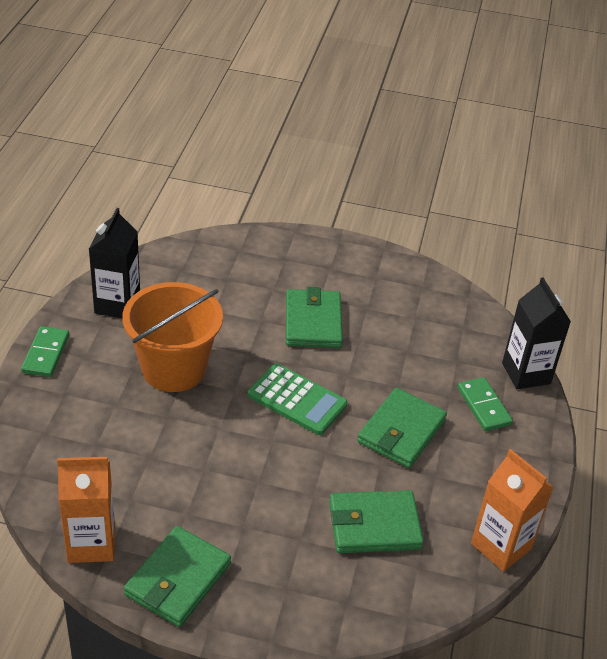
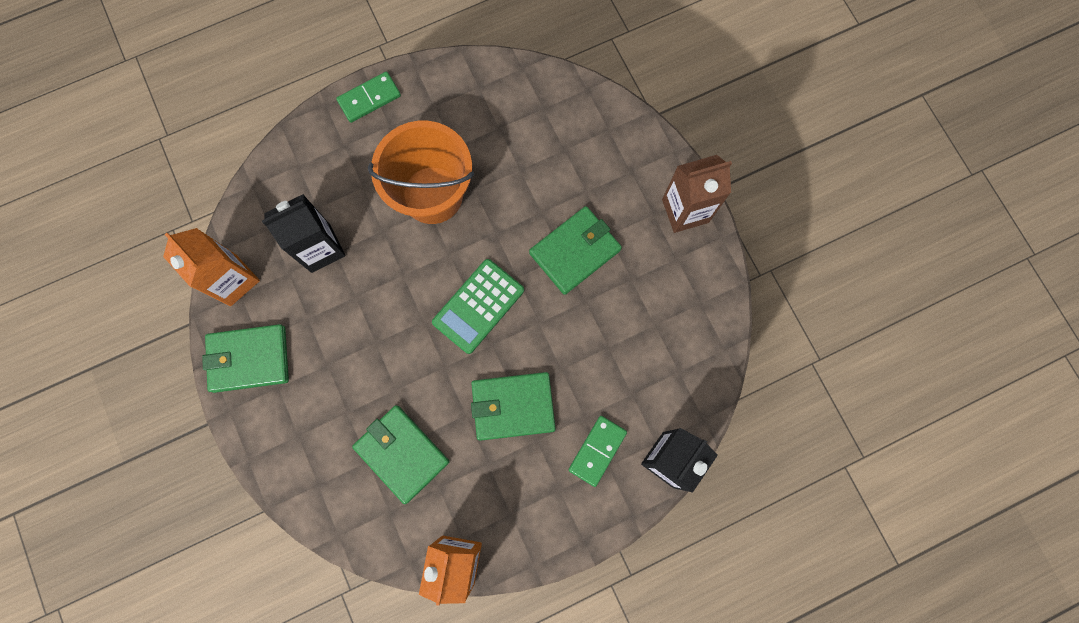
camera: 55 degrees right, 35 degrees up
(117, 304) = (462, 98): black carton -> black carton (320, 248)
(297, 400) = (478, 306): green calculator -> green calculator turned 45 degrees clockwise
(345, 253) = (685, 211): none -> brown carton

